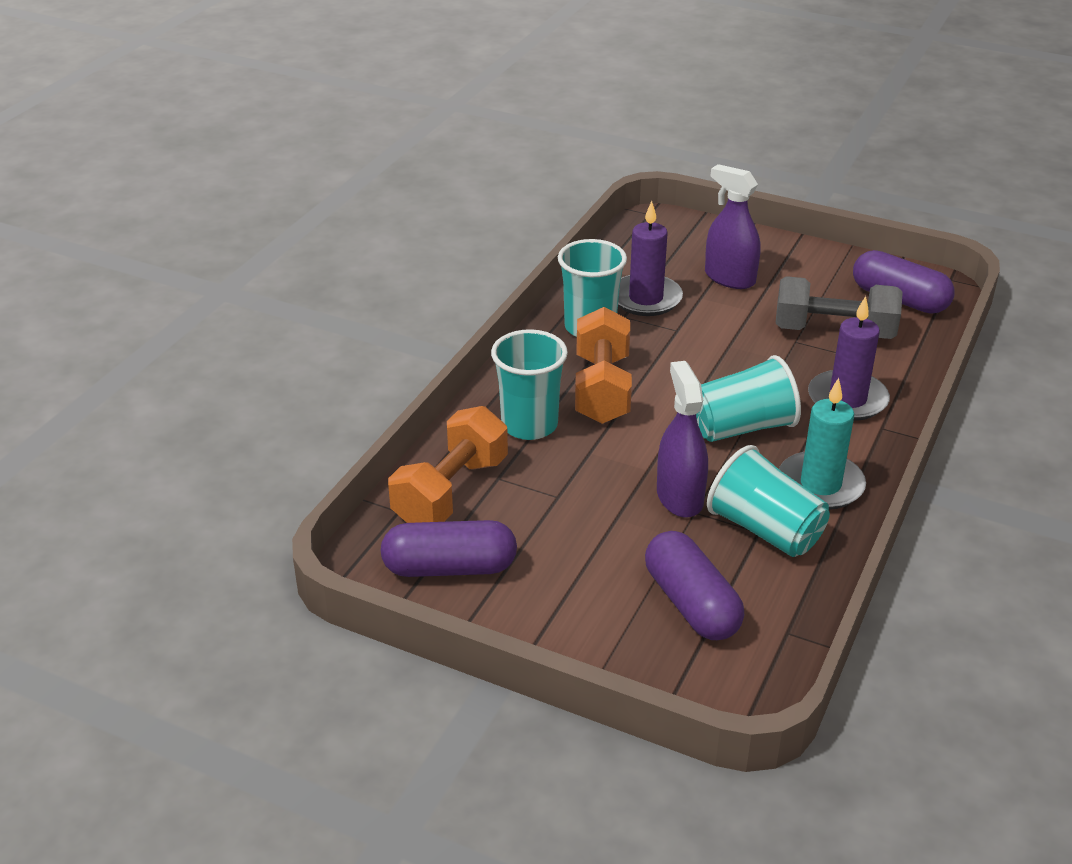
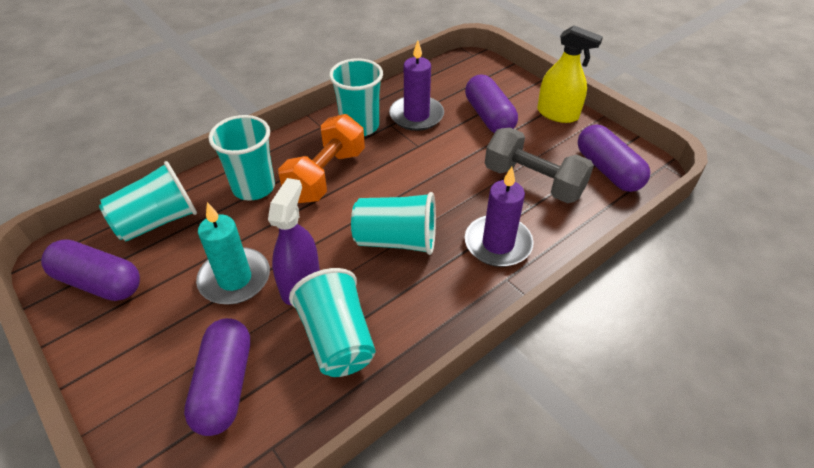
camera: 25 degrees right, 10 degrees up
(451, 492) = (157, 221): orange dumbbell -> turquoise cup
(729, 278) = (489, 117): purple spray bottle -> purple capsule
(802, 255) = (557, 114): none -> yellow spray bottle
(820, 485) = (414, 314): turquoise candle -> turquoise candle (235, 279)

